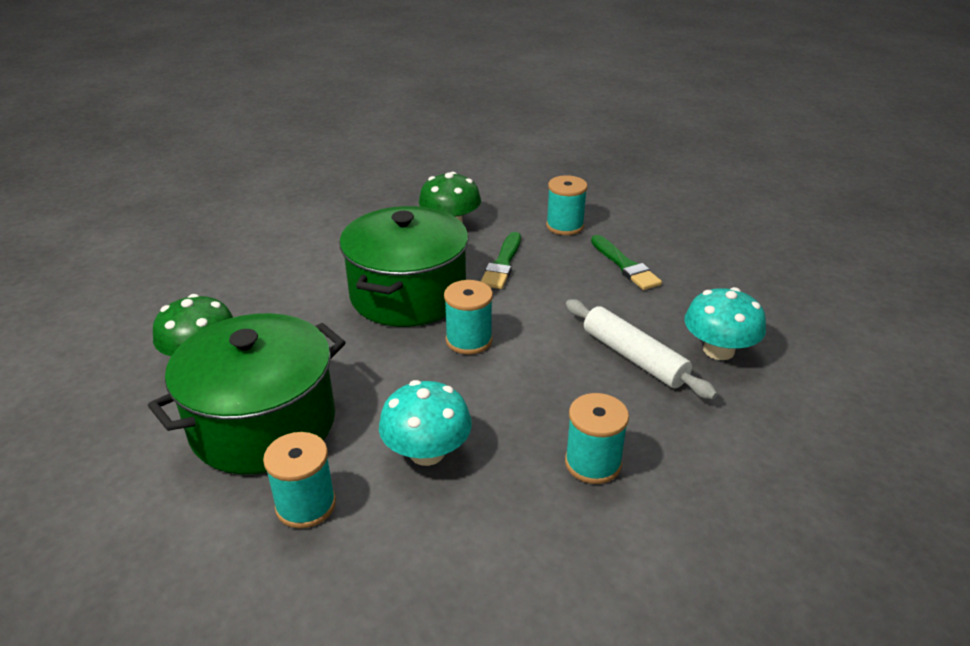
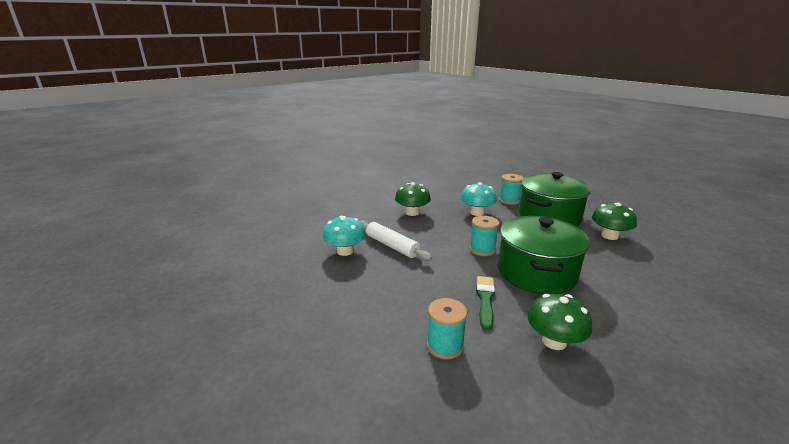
camera: 175 degrees right, 10 degrees down
(593, 463) = (412, 212): turquoise spool -> green mushroom
(625, 265) = (390, 303): green brush -> none

